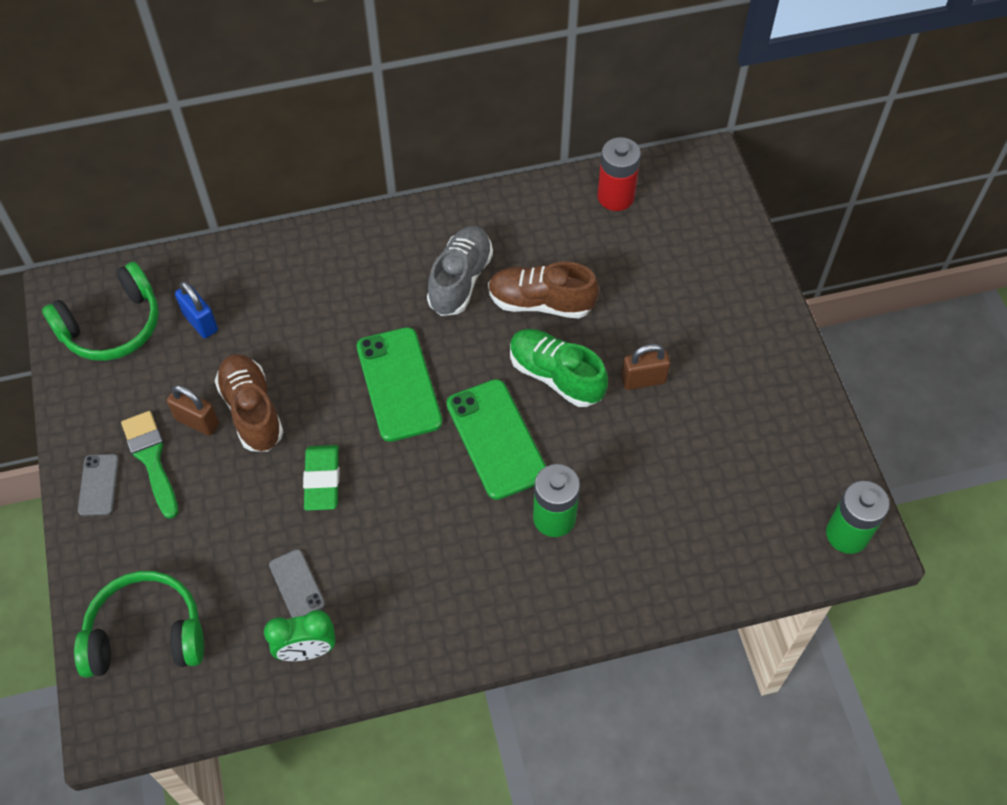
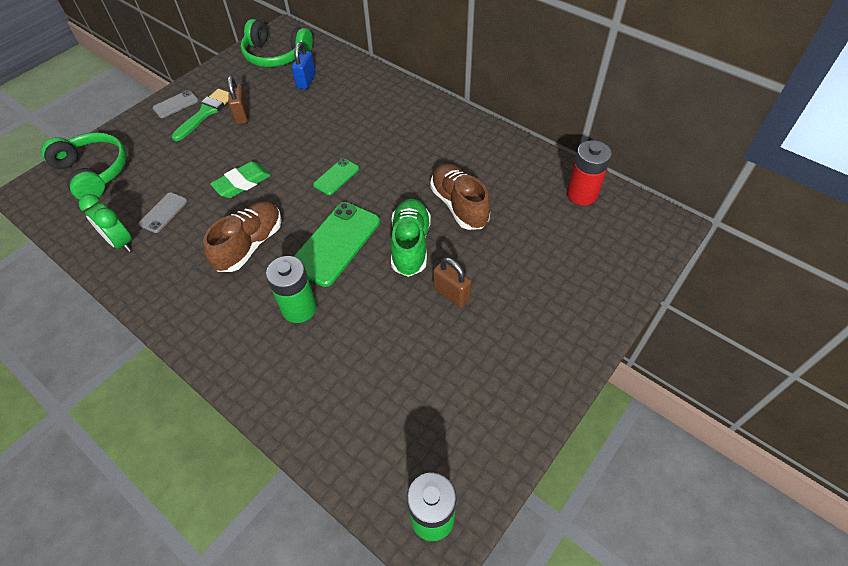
camera: 55 degrees right, 5 degrees down
(252, 411) = (266, 130): brown shoe -> brown shoe (250, 245)
(399, 384) = (336, 177): green phone -> green phone, size x0.52
(460, 280) = (436, 160): grey shoe -> none

